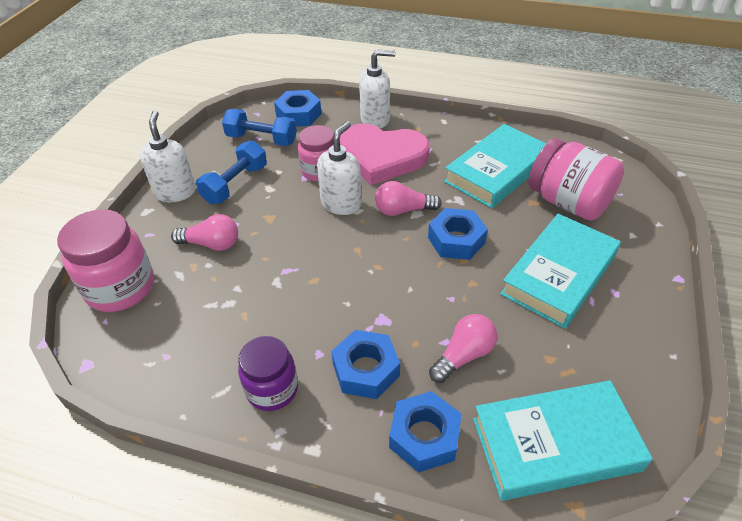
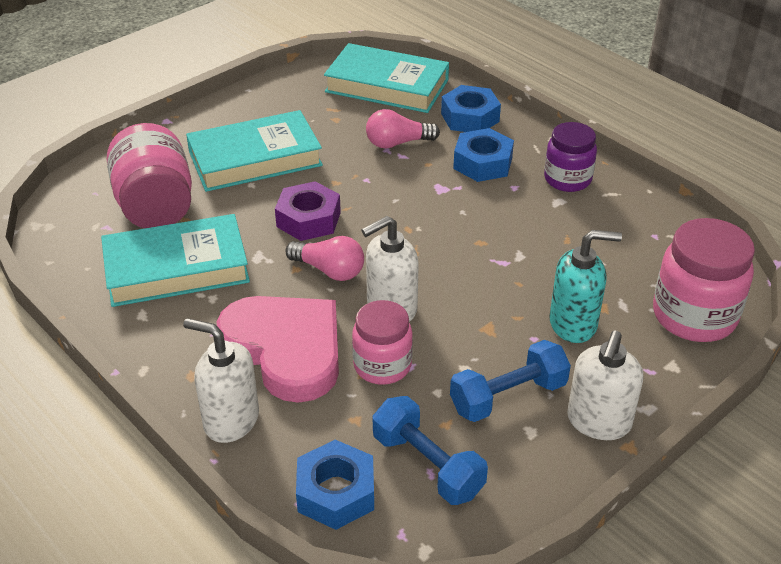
camera: 150 degrees left, 5 degrees down
(211, 244) = (573, 324): pink light bulb -> turquoise soap dispenser
(456, 240) = (308, 219): blue nut -> purple nut

